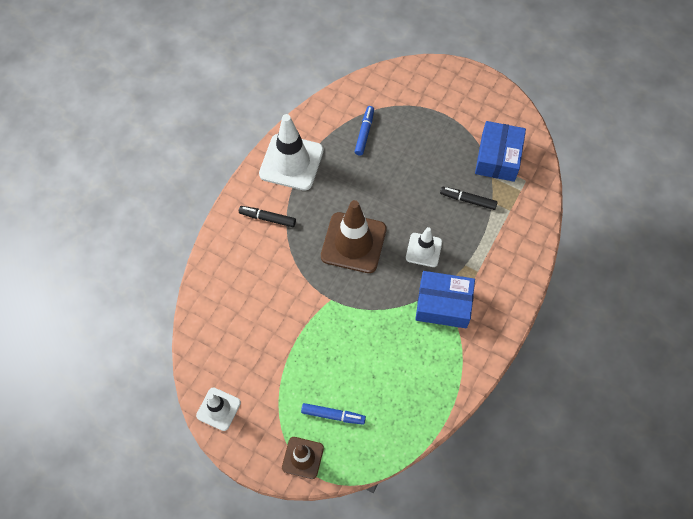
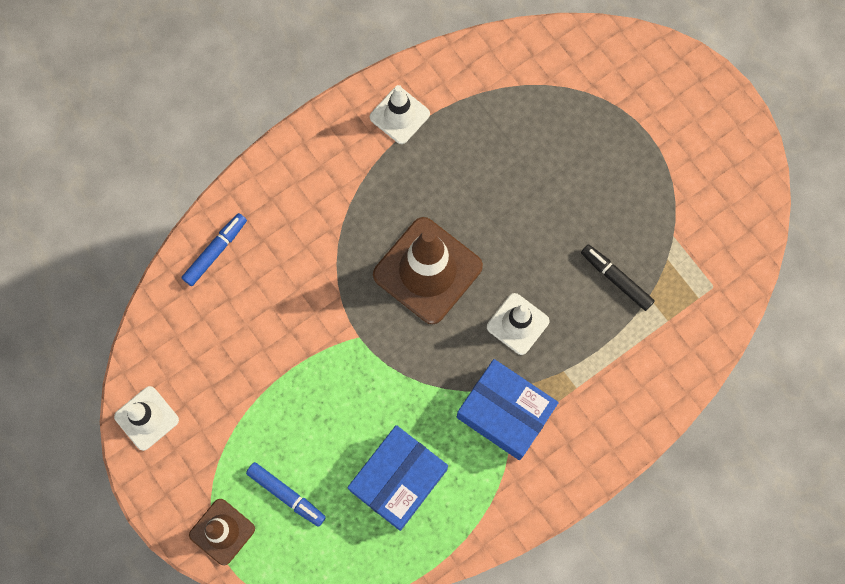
camera: 25 degrees right, 10 degrees up
(268, 218) = (329, 184): black marker -> none
(291, 162) = (399, 115): white traffic cone -> white traffic cone, size x0.57
(364, 133) = (521, 115): blue marker -> blue marker (215, 251)
(498, 158) = (692, 235): blue box -> blue box (398, 480)

